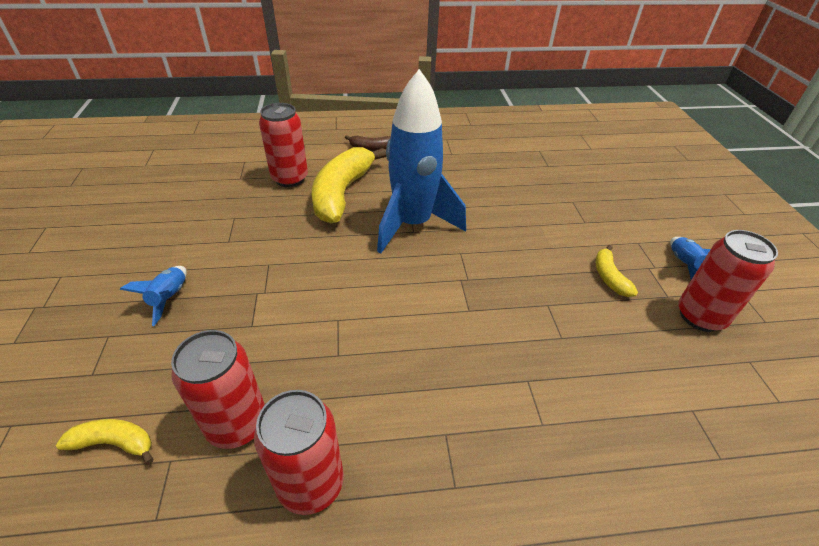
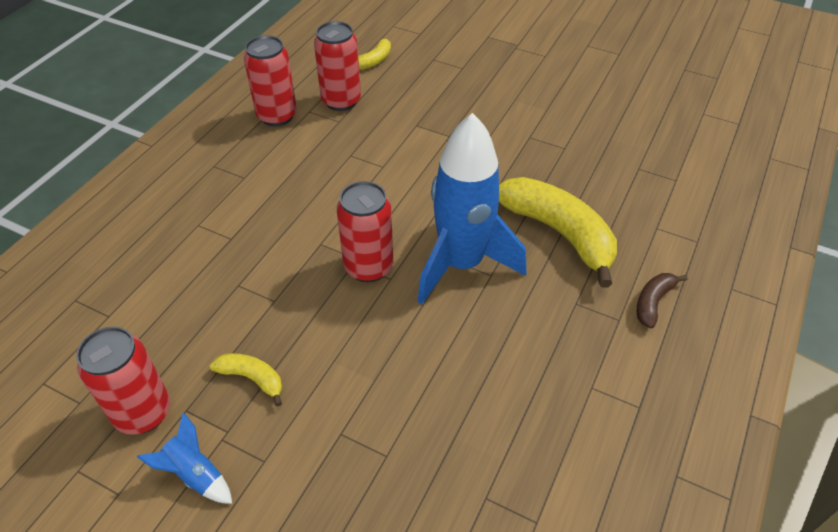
camera: 125 degrees right, 5 degrees up
(169, 298) = (478, 96): blue rocket -> none
(290, 179) = (615, 203): red can -> red can (368, 267)

